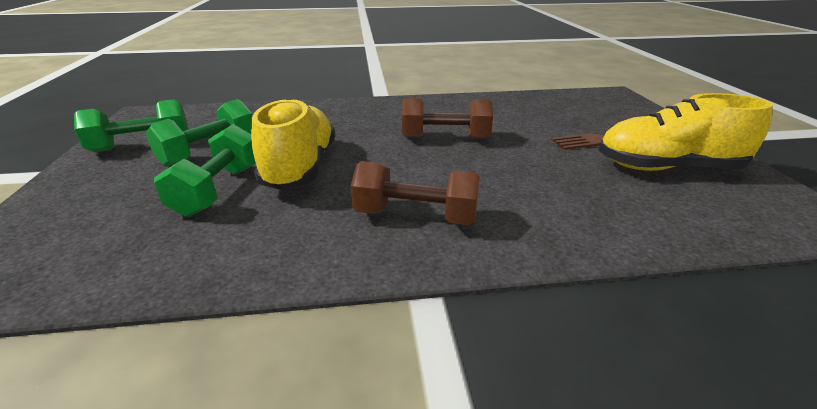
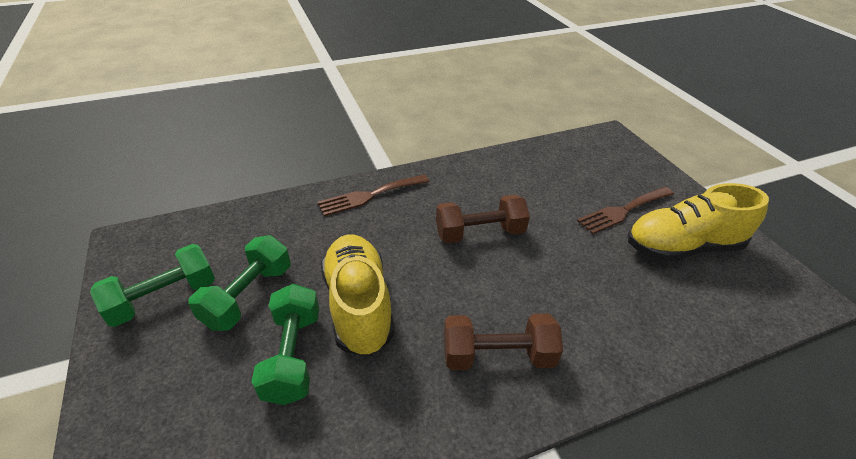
camera: 15 degrees left, 10 degrees up
(356, 108) = (370, 196): none -> brown fork

